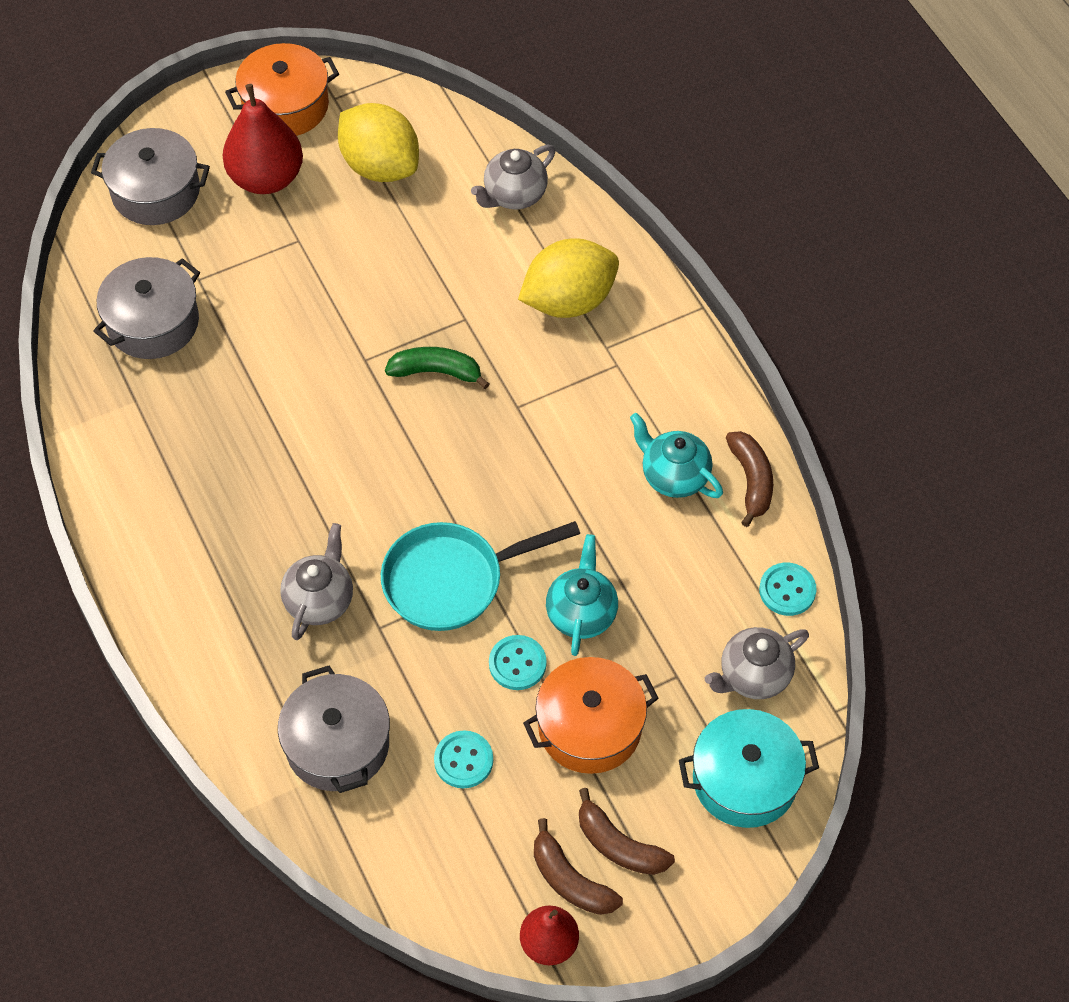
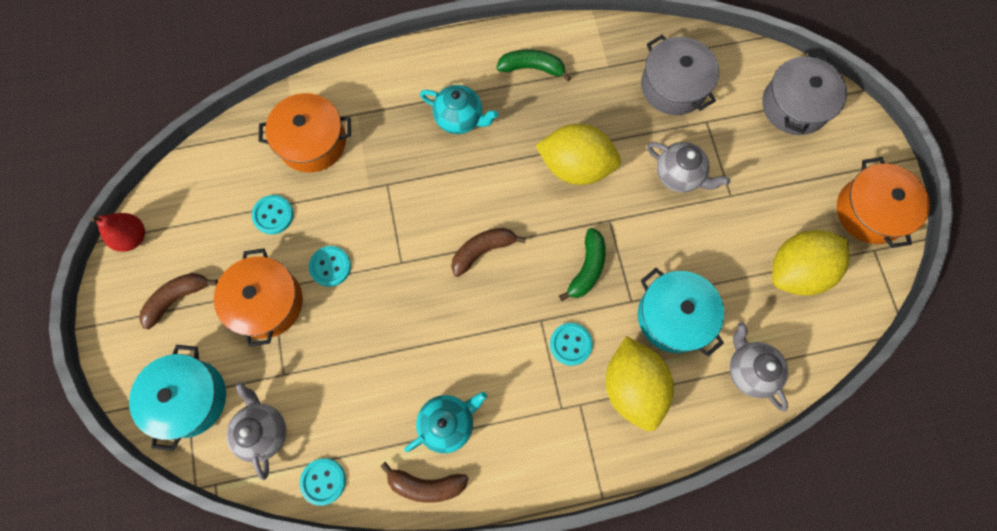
camera: 105 degrees right, 15 degrees up
(157, 492) = (532, 68): none -> green banana
(266, 178) = (796, 184): red pear -> none
(298, 410) = (575, 166): none -> yellow lemon
(320, 600) = (419, 151): grey teapot -> grey teapot (679, 175)
(337, 744) = (312, 142): grey pot -> orange pot
(452, 580) = (408, 239): turquoise pan -> none
(472, 274) = (673, 316): none -> turquoise pot
(538, 370) = (570, 344): none -> turquoise button
(570, 880) = (167, 261): brown banana -> brown banana (482, 251)
(581, 613) = (354, 320): turquoise teapot -> turquoise teapot (459, 119)

